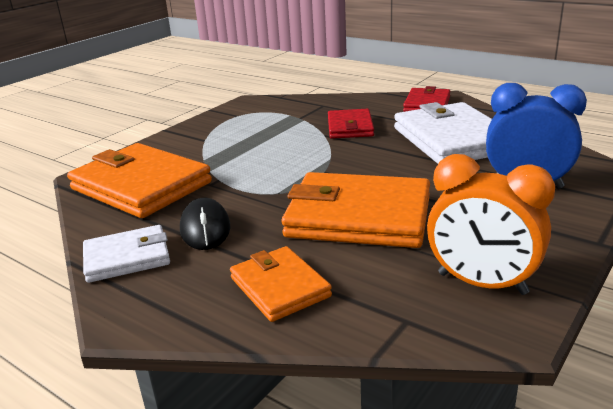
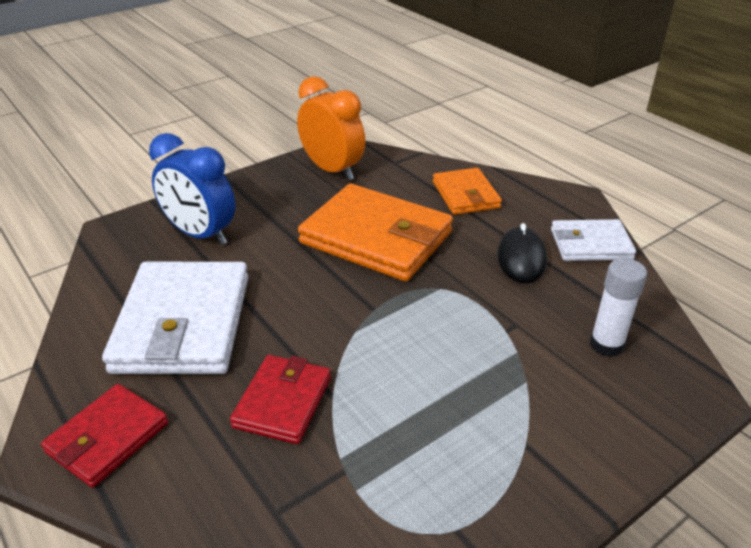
camera: 165 degrees left, 10 degrees up
(141, 186) = (606, 344): orange wallet -> white glue stick

